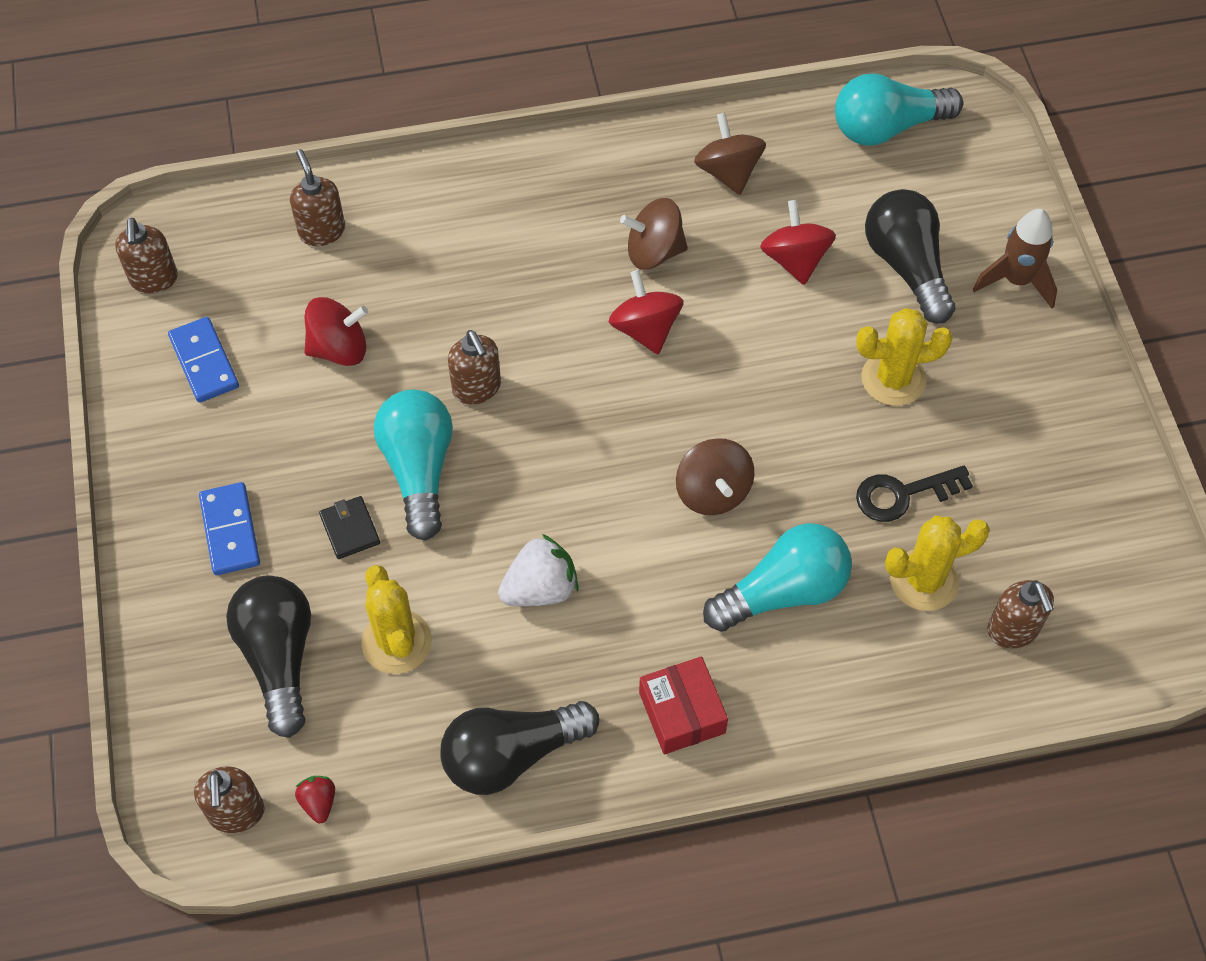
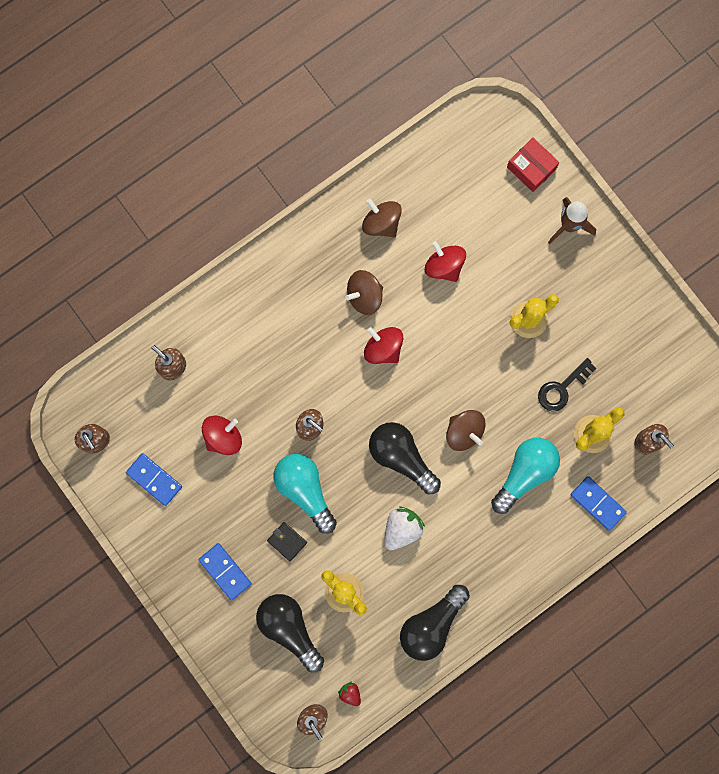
camera: 25 degrees left, 20 degrees up
(682, 712) = (504, 563): red box -> red box (531, 168)
(886, 688) = (598, 503): none -> blue domino
(887, 127) = (457, 151): turquoise light bulb -> none
(907, 266) = (506, 243): black light bulb -> black light bulb (401, 457)

